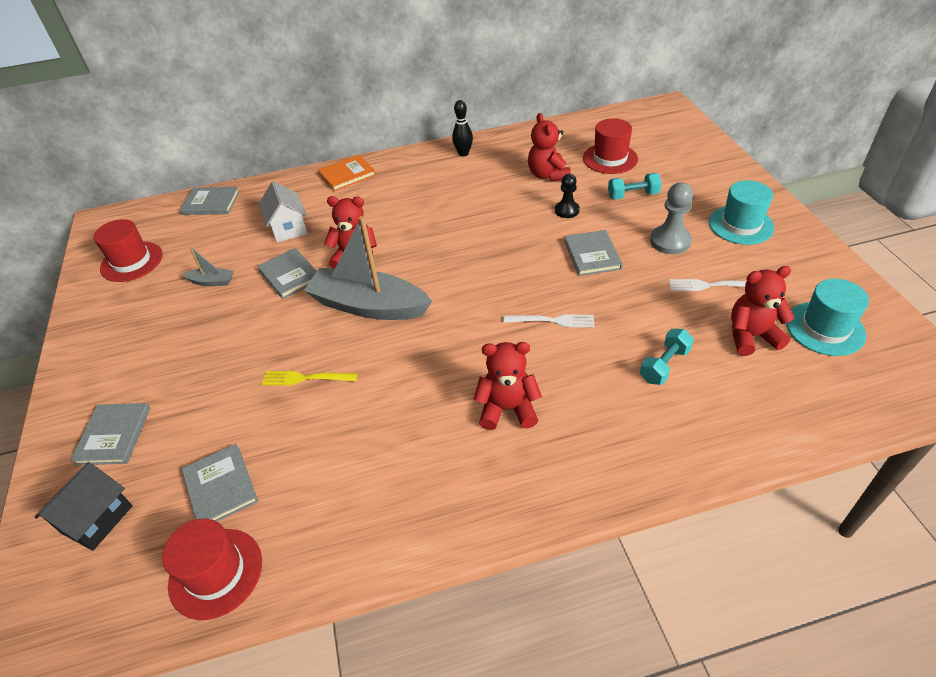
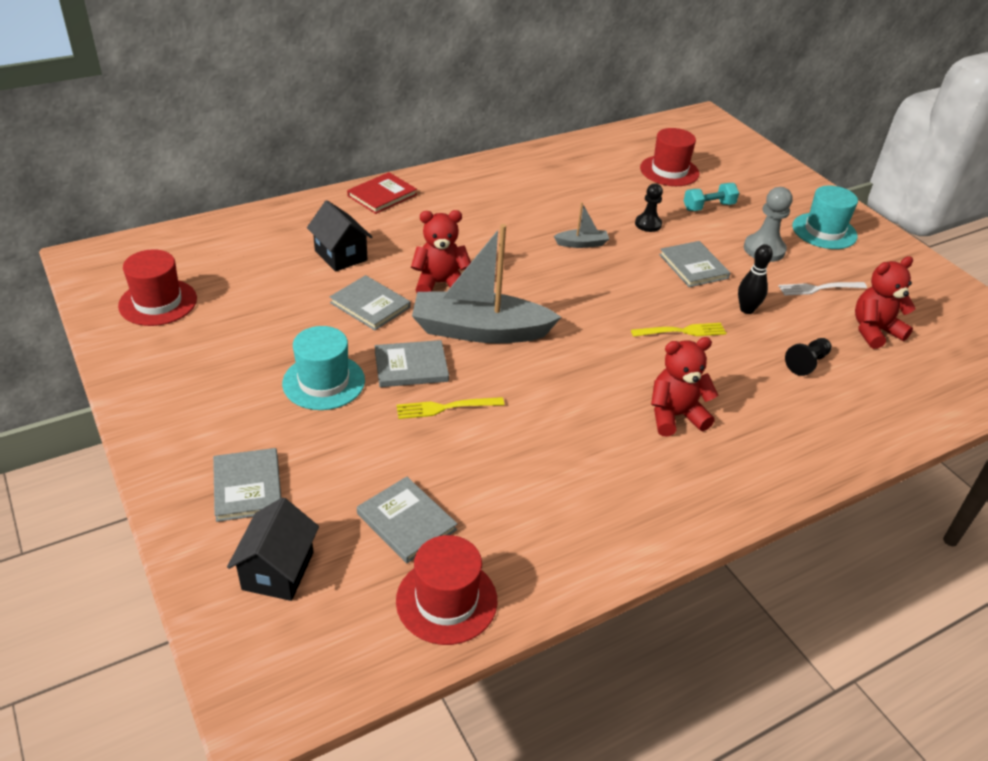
camera: 20 degrees left, 5 degrees down
(211, 203) = (226, 232): grey book -> grey book (411, 366)
(212, 281) = (277, 318): grey boat -> grey boat (582, 244)
(288, 228) = (341, 255): white house -> black house
(347, 175) = (382, 195): orange book -> red book
(463, 153) = (508, 169): black bowling pin -> black bowling pin (747, 309)
(548, 175) = (611, 189): red teddy bear -> none
(552, 321) = (682, 331): white fork -> yellow fork
(664, 365) = (807, 363): turquoise dumbbell -> black pawn
(825, 328) = (935, 320): turquoise hat -> turquoise hat (324, 382)

